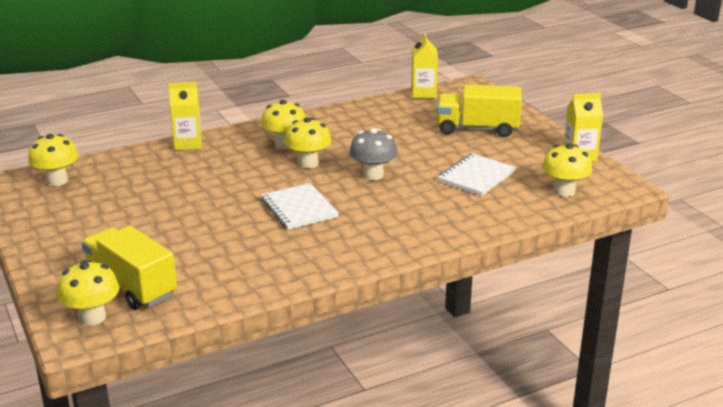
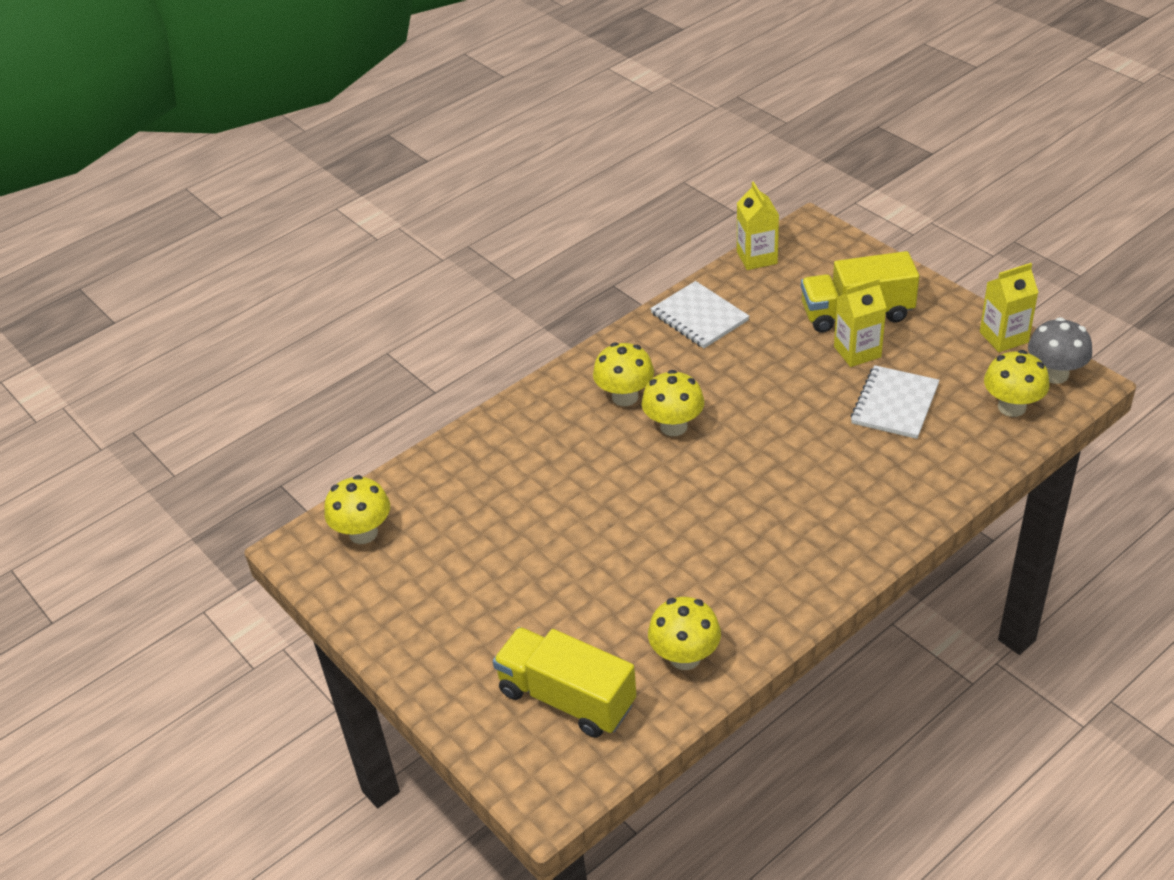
camera: 10 degrees left, 15 degrees up
(92, 317) = (549, 762): yellow mushroom -> yellow mushroom (685, 657)
(188, 144) = (498, 423): yellow carton -> yellow carton (857, 352)
(299, 208) = (703, 512): white notebook -> white notebook (699, 317)
(373, 175) = (766, 430): grey mushroom -> grey mushroom (1054, 374)

